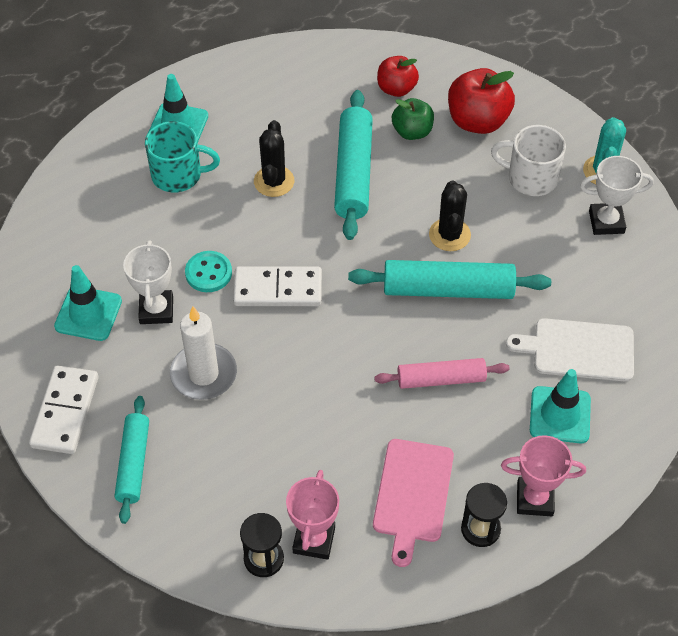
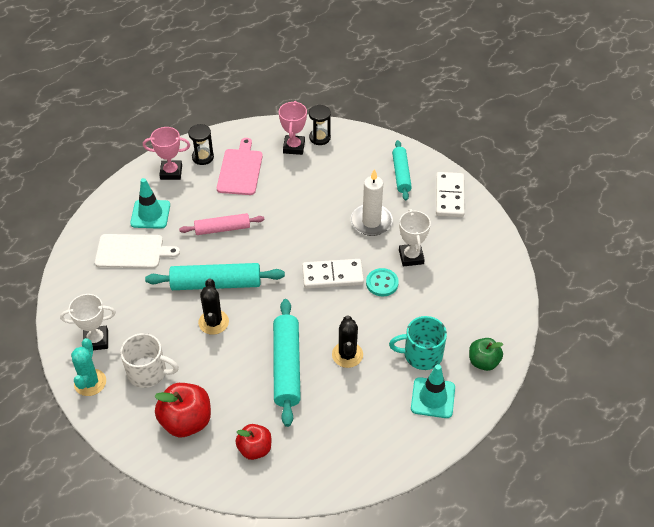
camera: 175 degrees right, 5 degrees down
(88, 314) = (455, 251): turquoise traffic cone -> none
(412, 132) = (241, 407): green apple -> green apple (483, 362)

